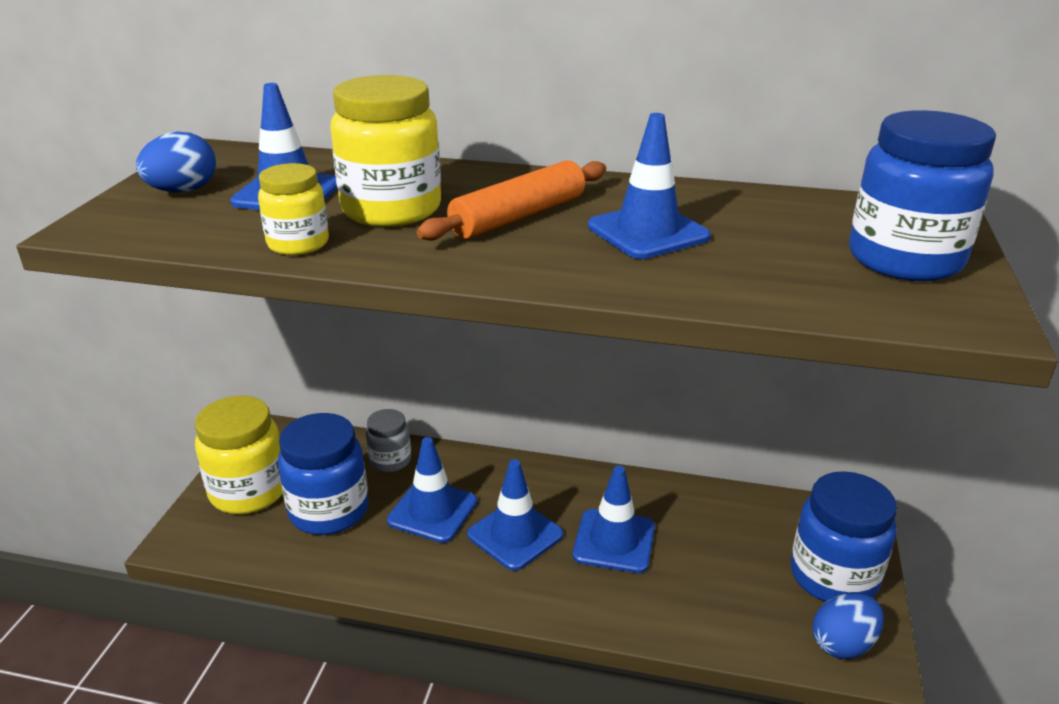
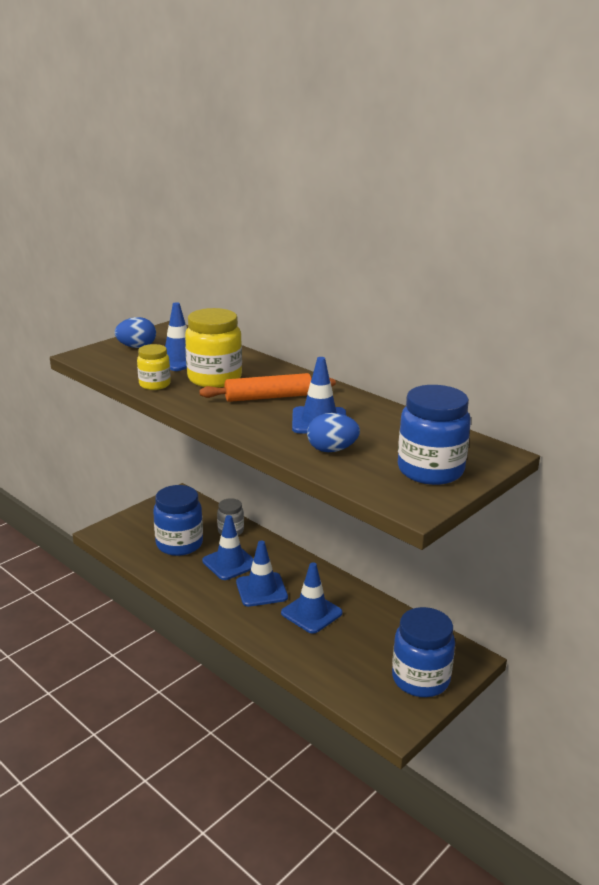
camera: 30 degrees right, 5 degrees down
(249, 491) = (150, 521): yellow jar -> none
(843, 644) = (387, 710): blue egg -> blue egg (332, 450)

